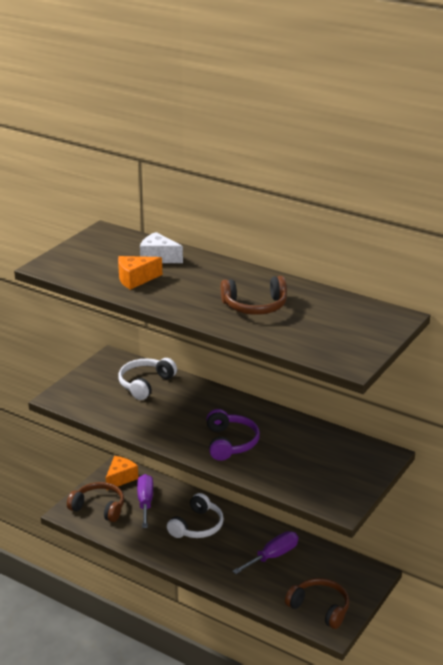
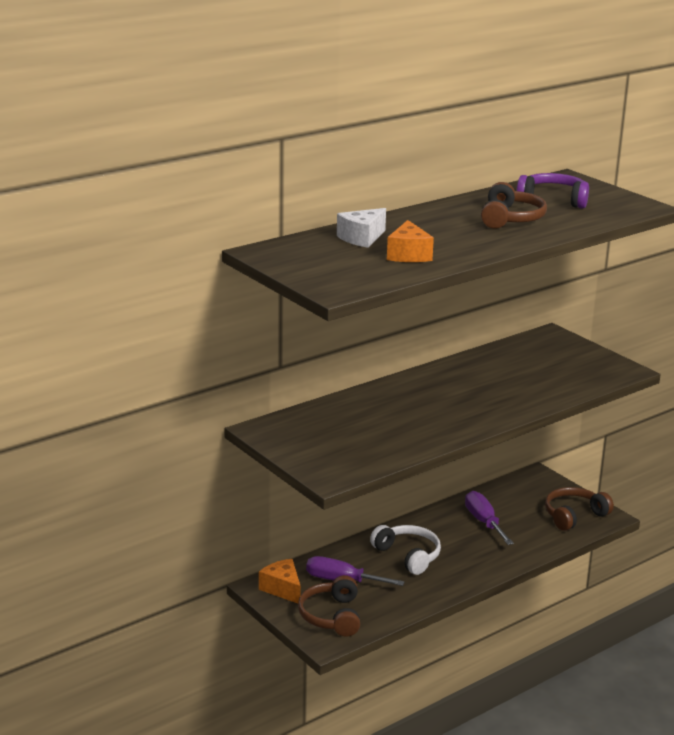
camera: 70 degrees left, 5 degrees down
(99, 508) = (332, 616): brown headphones -> brown headphones turned 45 degrees counterclockwise
(145, 384) = (340, 420): white headphones -> none
(230, 443) = (490, 397): purple headphones -> purple headphones (553, 200)

